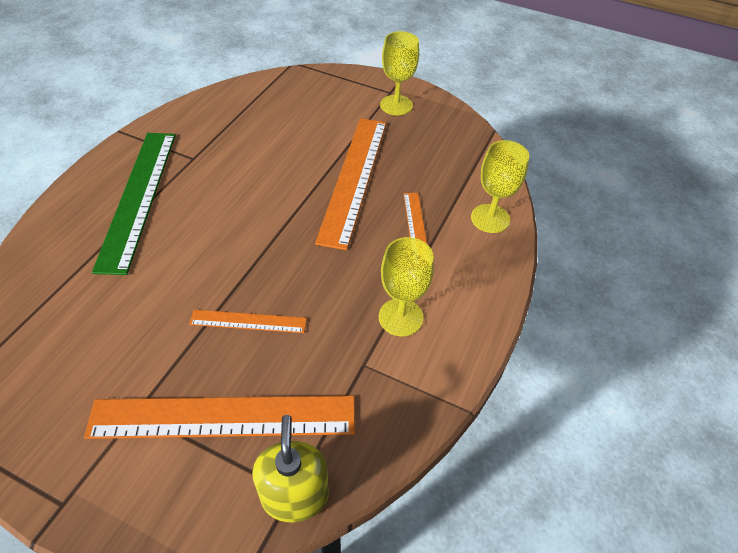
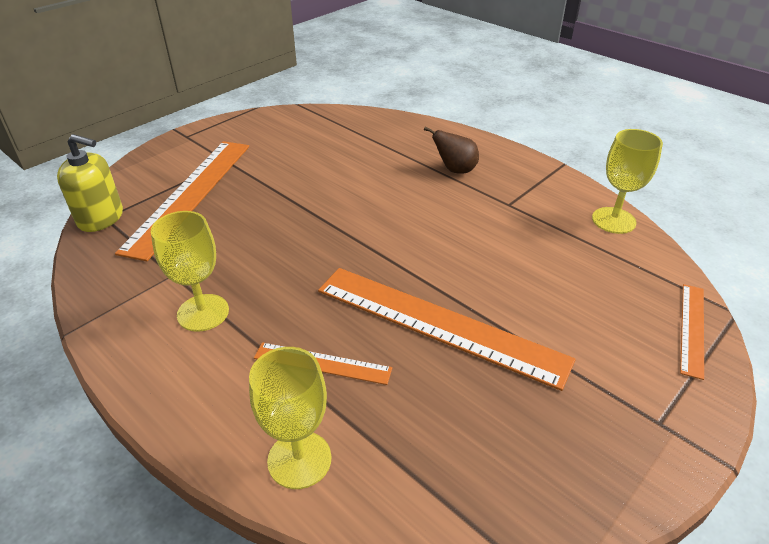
camera: 110 degrees right, 10 degrees down
(138, 197) = (455, 170): green ruler -> brown pear
(248, 321) = (269, 215): orange ruler -> orange ruler (692, 328)
(396, 105) = (616, 420): yellow goblet -> yellow goblet (613, 220)

